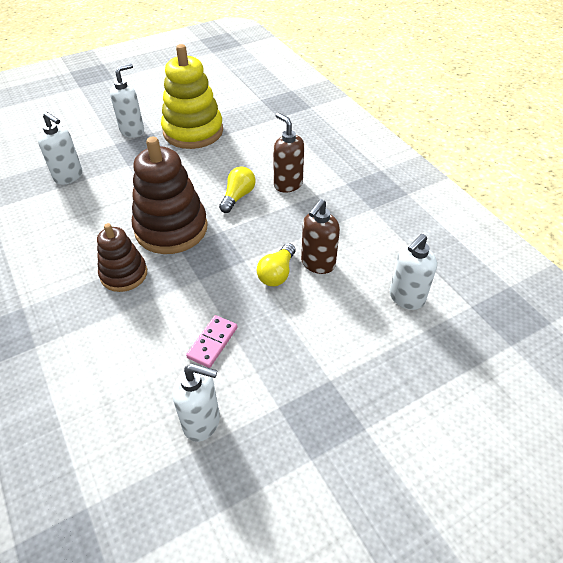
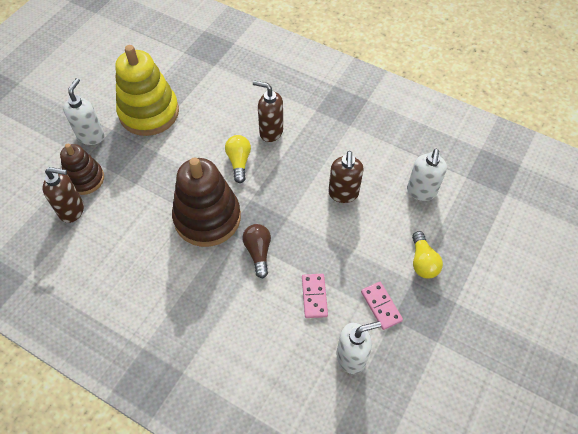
camera: 30 degrees left, 10 degrees up
(69, 176) = (72, 210): white soap dispenser -> brown soap dispenser
(124, 274) = (202, 277): brown stacking toy -> brown stacking toy (85, 179)
(192, 277) = (258, 252): none -> brown light bulb
(275, 387) = (381, 306): none -> pink domino
(277, 273) = (319, 217): yellow light bulb -> yellow light bulb (422, 262)

